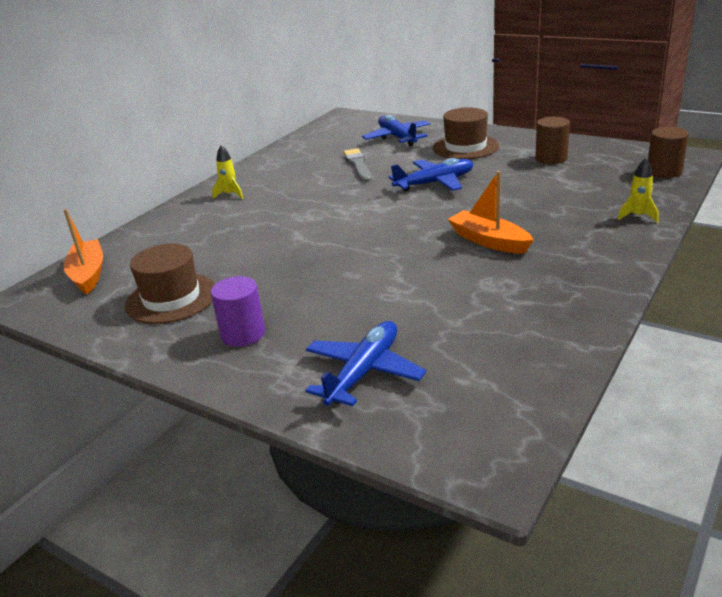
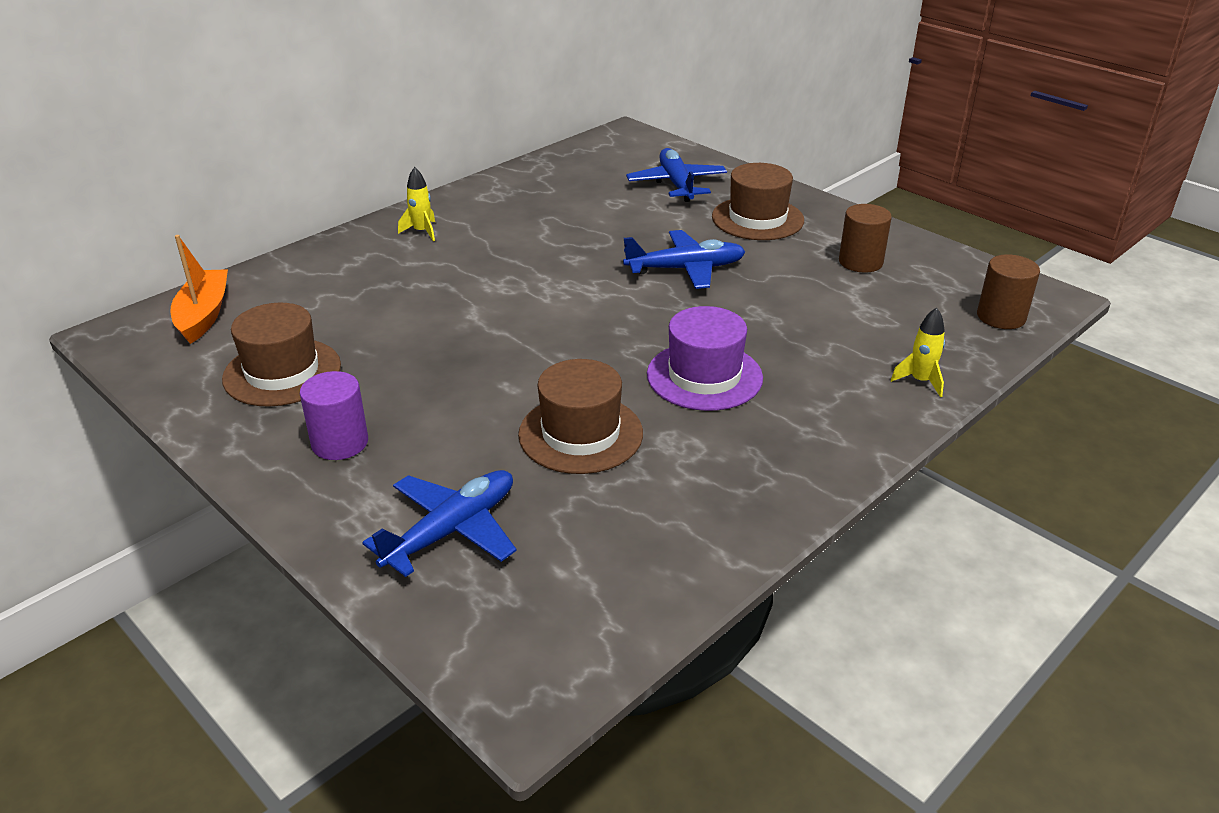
camera: 10 degrees right, 5 degrees up
(358, 165) = (602, 219): grey brush -> none
(423, 292) = (580, 434): none -> brown hat
(489, 241) = (704, 376): orange boat -> purple hat

